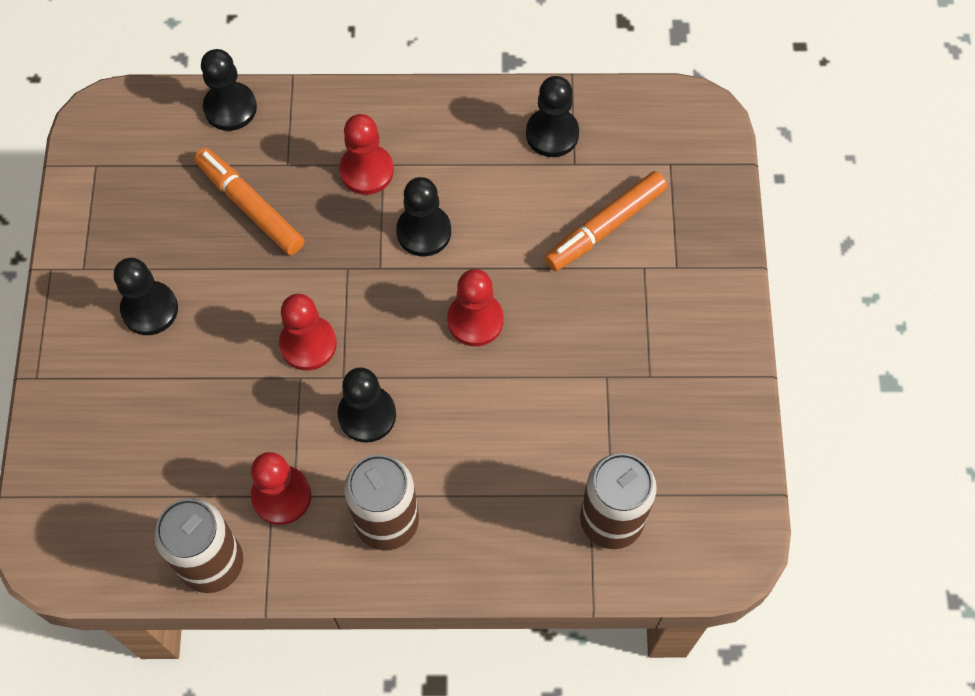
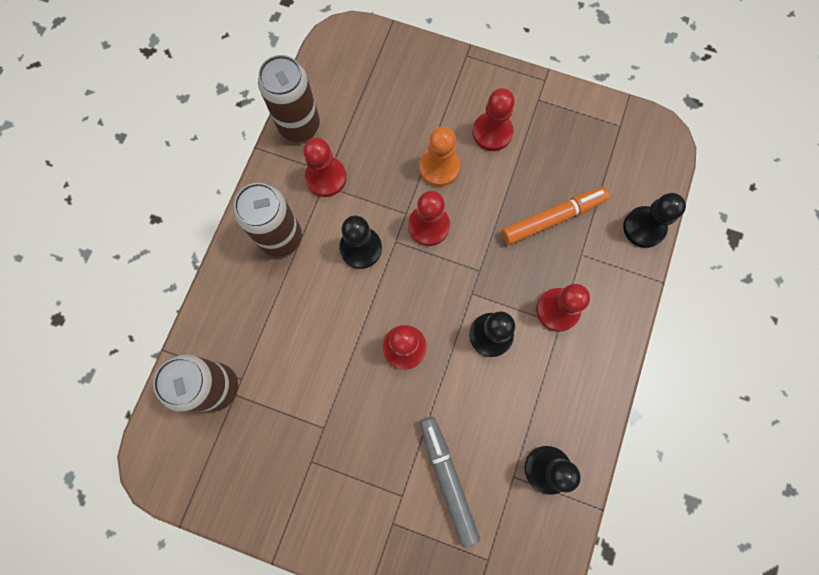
camera: 110 degrees right, 10 degrees up
(150, 309) = (492, 132): black pawn -> red pawn
(221, 358) = (439, 167): none -> orange pawn
(605, 227) = (447, 479): orange marker -> grey marker

